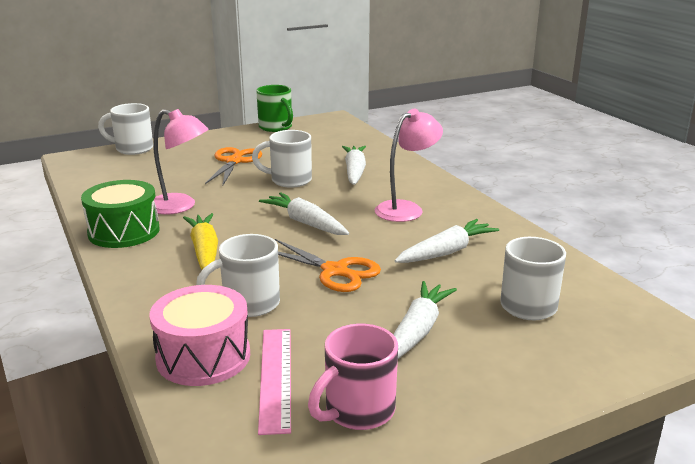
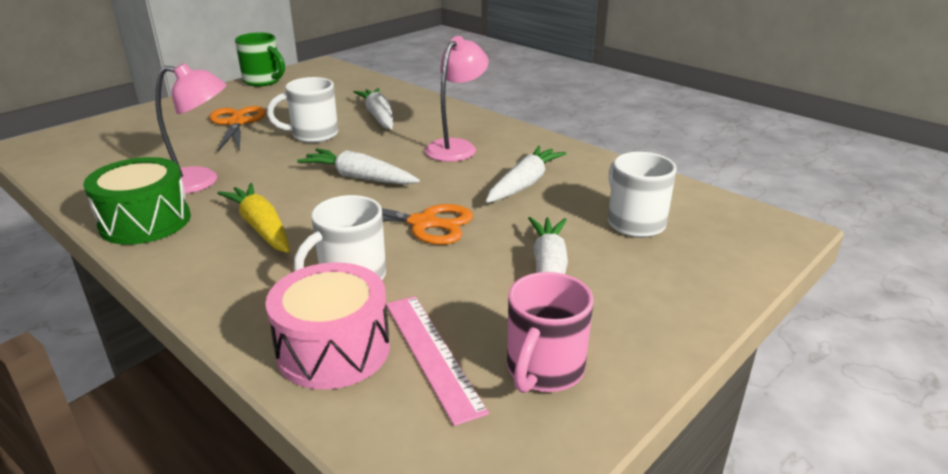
camera: 20 degrees left, 5 degrees up
(133, 149) = (101, 124): white mug -> none

